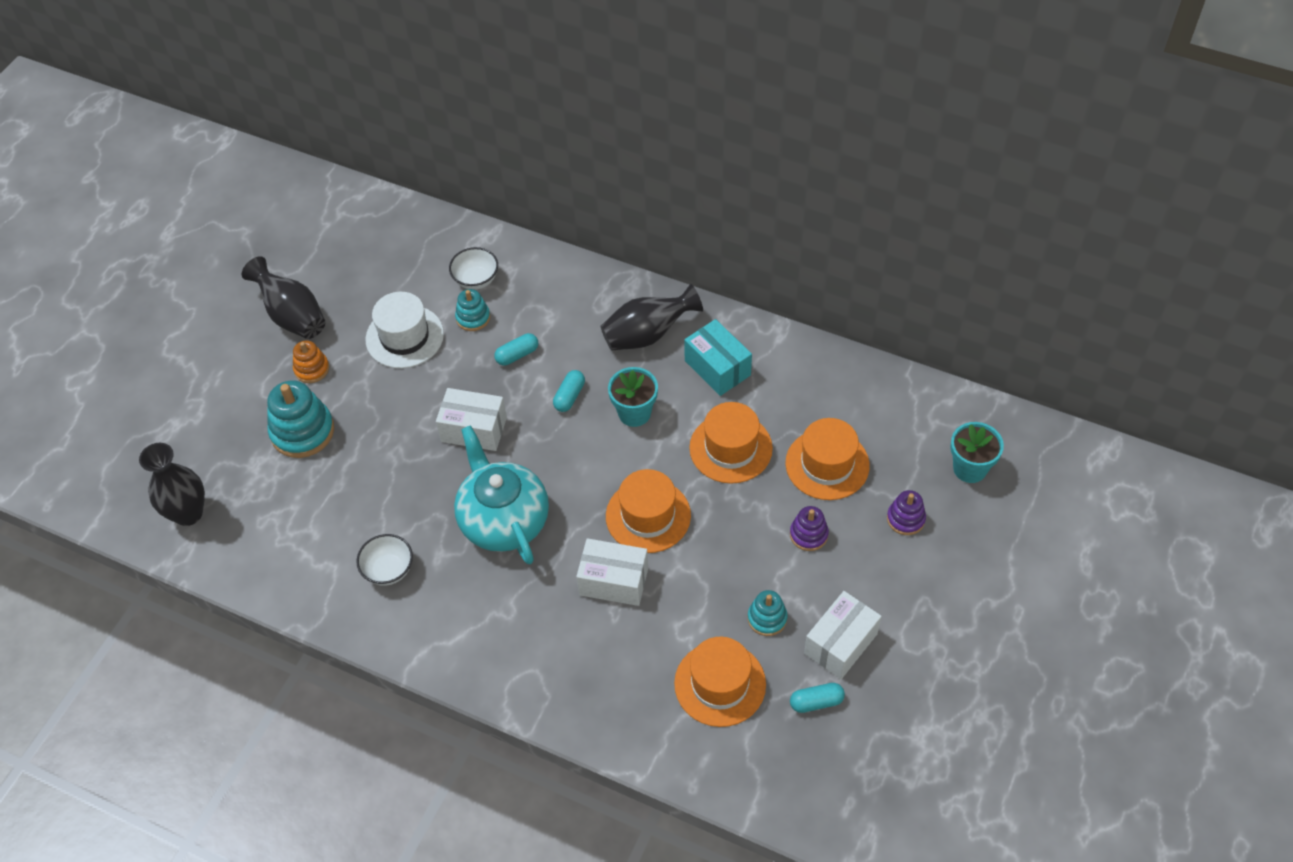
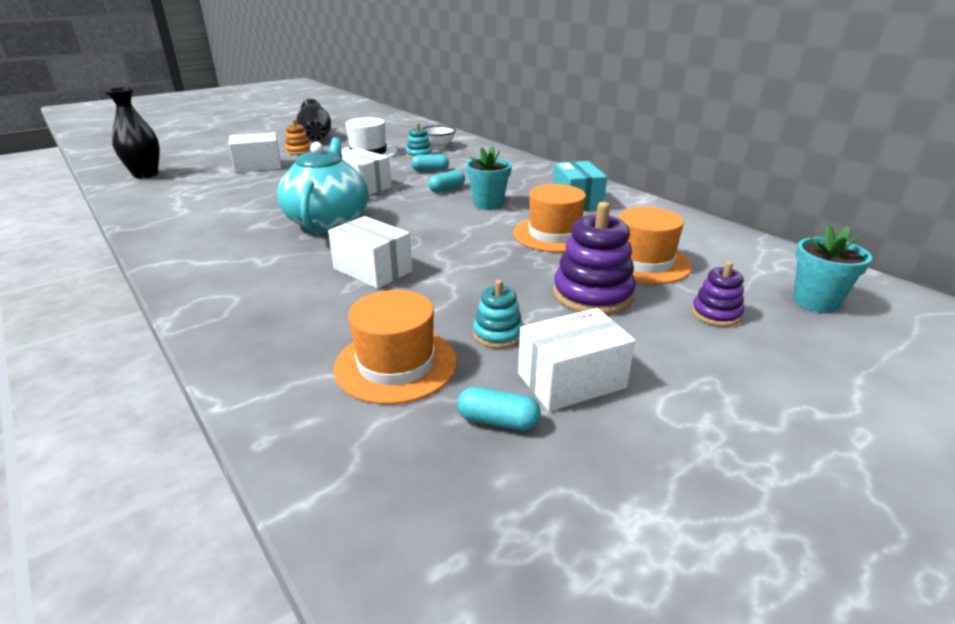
camera: 25 degrees right, 25 degrees down
(302, 431) = (258, 166): turquoise stacking toy -> white box
(388, 570) = (216, 221): white bowl -> none
(647, 334) = (533, 180): black vase -> none
(648, 516) = (444, 247): orange hat -> none
(808, 534) = (592, 295): purple stacking toy -> purple stacking toy, size x1.77

